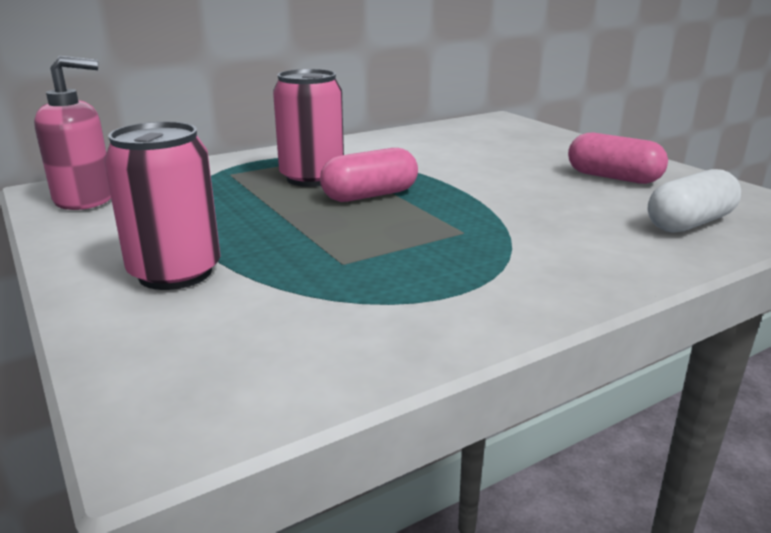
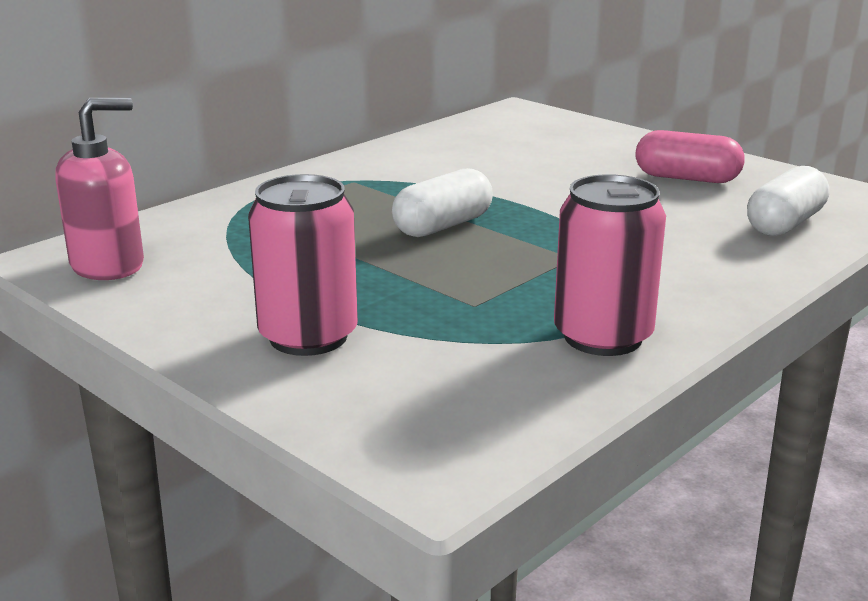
camera: 15 degrees left, 0 degrees up
(312, 178) = (358, 211): pink can -> pink can (603, 337)
(370, 195) = (443, 226): pink capsule -> white capsule

